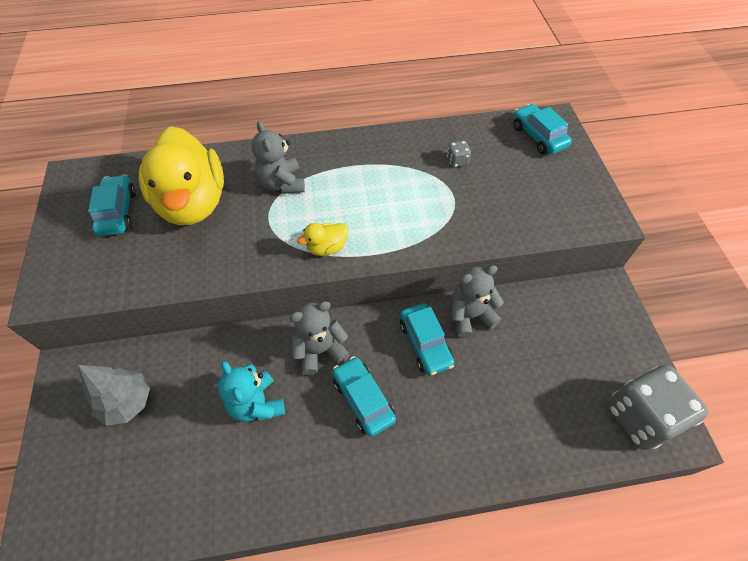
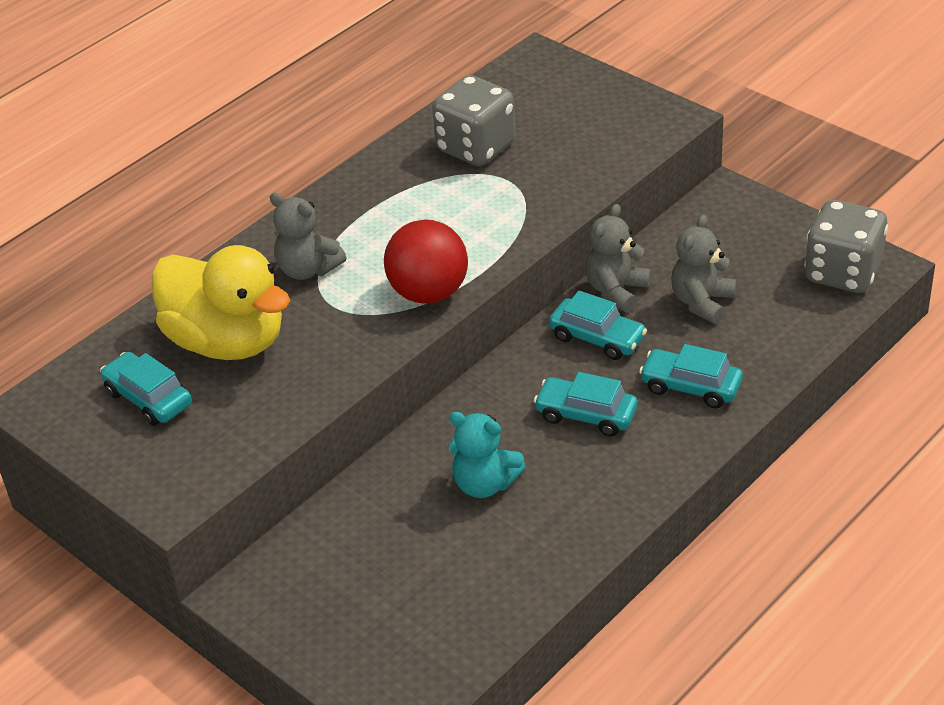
camera: 35 degrees left, 15 degrees down
(127, 402) = (346, 569): grey tree -> none
(320, 350) = (498, 407): grey teddy bear -> grey teddy bear (702, 302)
(327, 248) = (429, 293): yellow duck -> red ball
(457, 161) = (476, 147): grey dice -> grey dice, size x2.48
(538, 136) = (535, 80): turquoise car -> turquoise car (690, 387)

